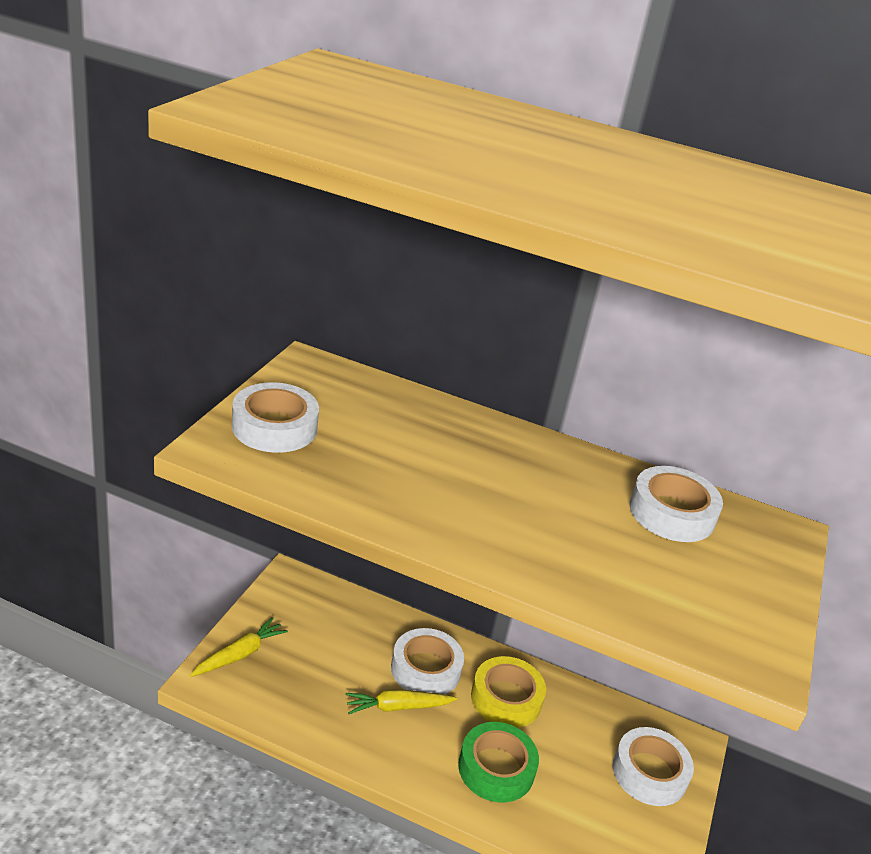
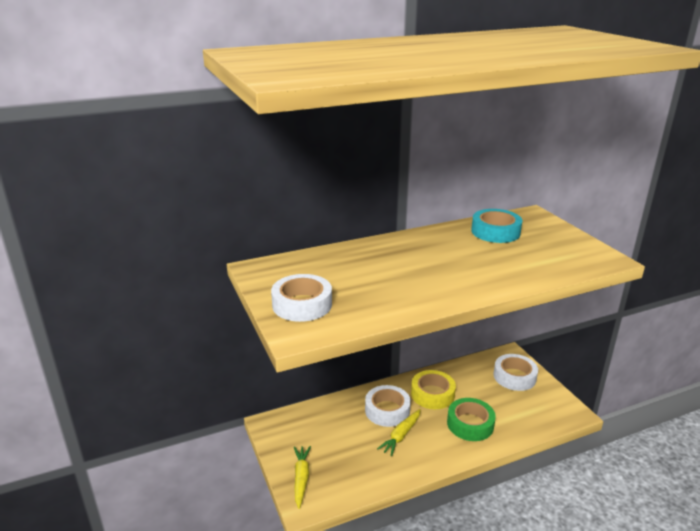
camera: 40 degrees left, 5 degrees down
(671, 513) = (495, 232): white tape -> turquoise tape

